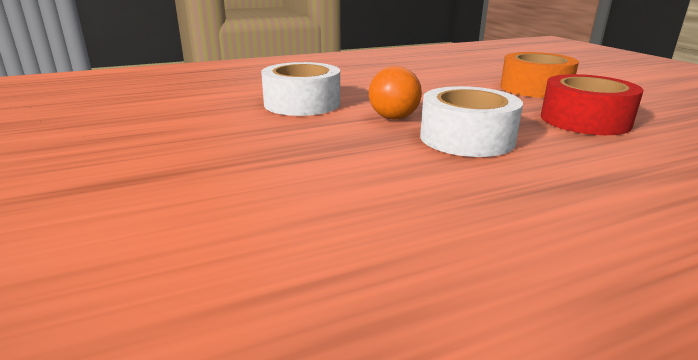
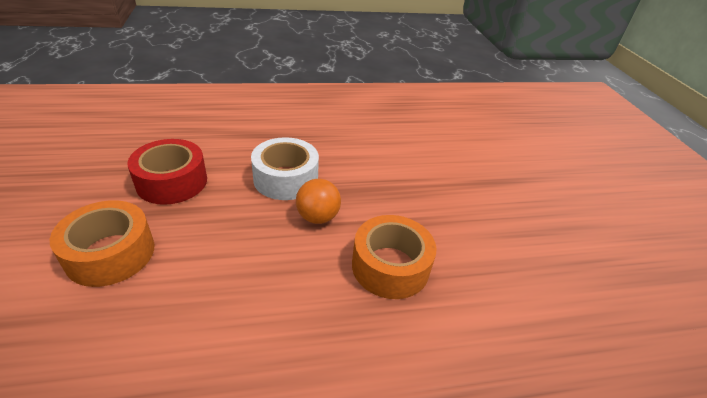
camera: 170 degrees left, 15 degrees up
(302, 103) = (390, 266): white tape -> orange tape

